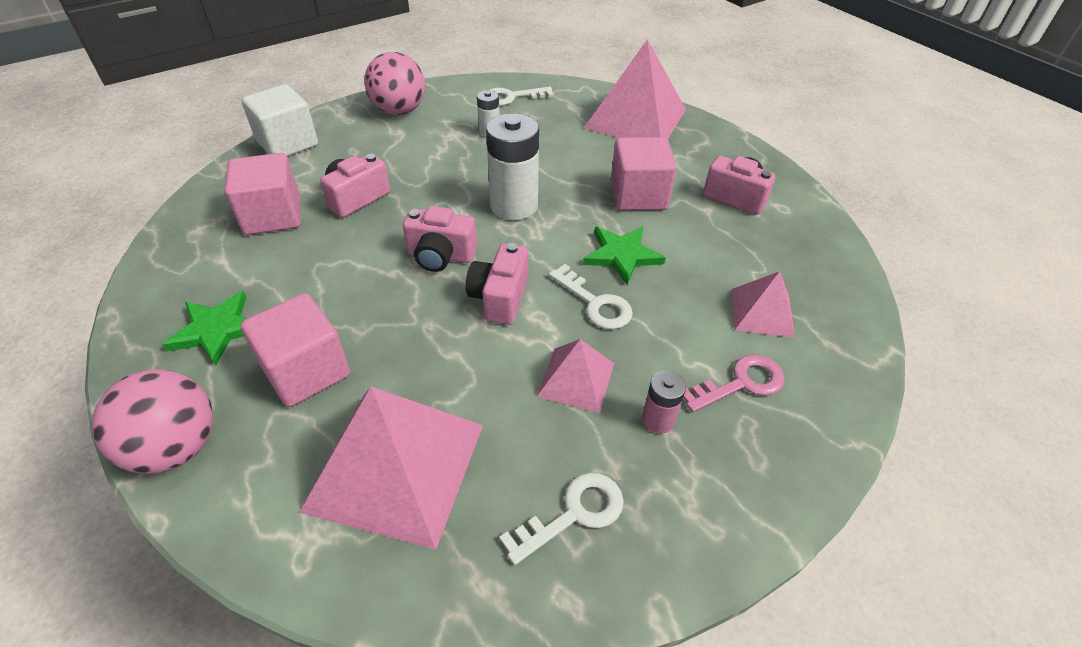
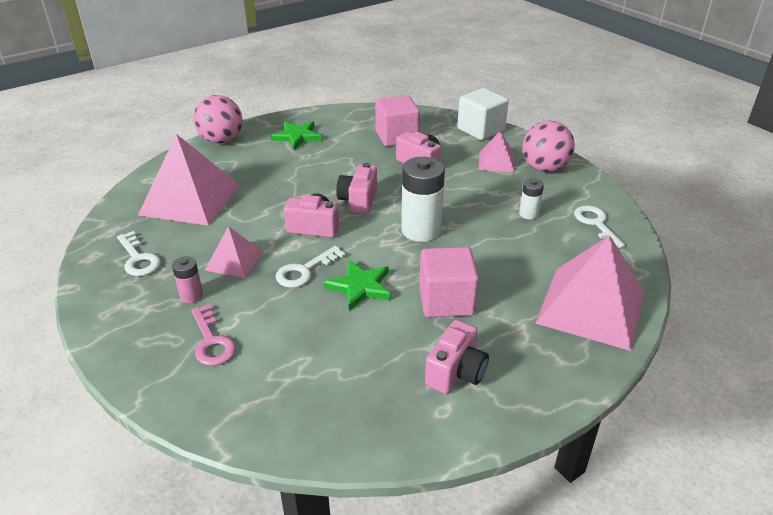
camera: 90 degrees right, 10 degrees down
(306, 371) = (262, 166): pink cube -> none
(762, 312) = (285, 366): pink pyramid -> pink pyramid (496, 162)

